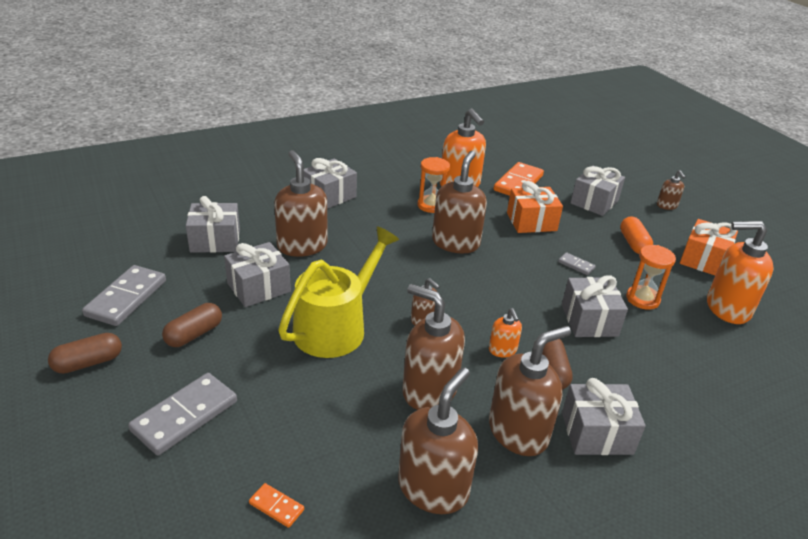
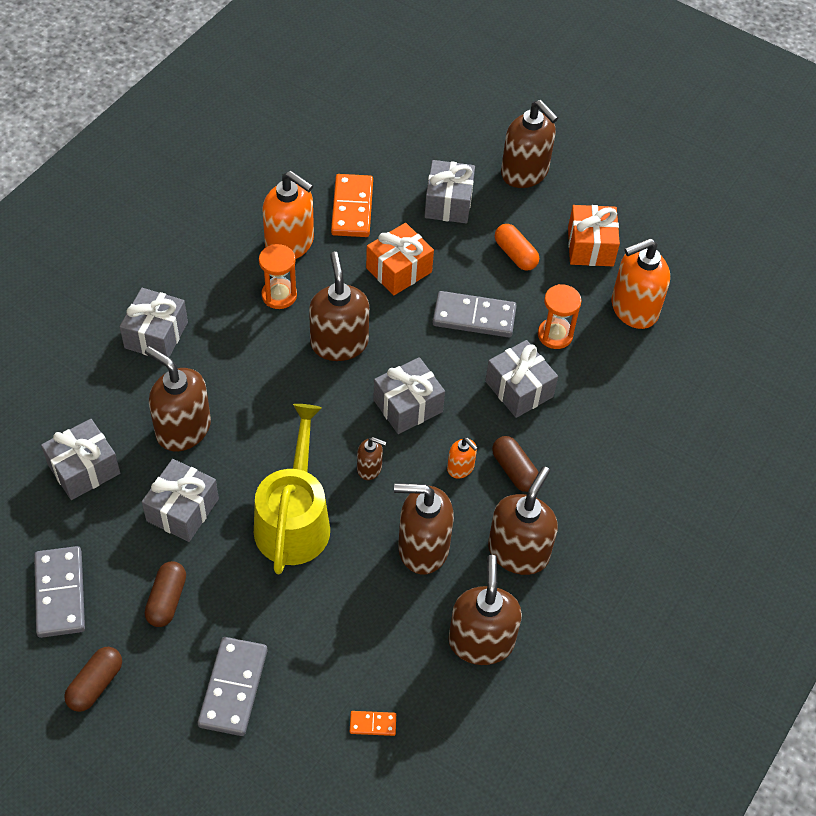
camera: 30 degrees left, 20 degrees up
(576, 265) = (474, 317): grey domino -> grey domino, size x2.11
(596, 433) = (579, 519): grey gift -> grey gift (408, 406)
(666, 206) = (525, 173): brown soap dispenser -> brown soap dispenser, size x2.02

